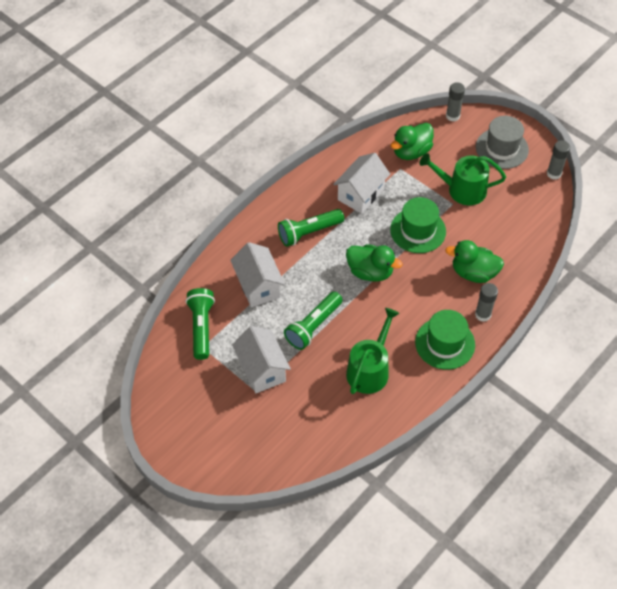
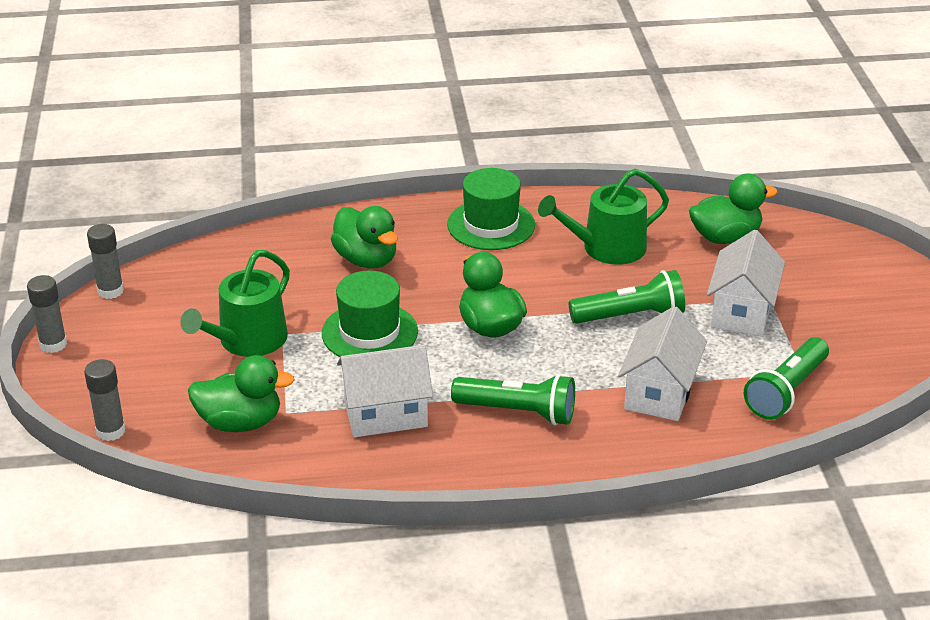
camera: 140 degrees left, 20 degrees down
(316, 427) = (725, 237): none -> green duck
(462, 189) = (247, 341): green watering can -> green watering can turned 75 degrees clockwise
(483, 314) = (413, 224): grey glue stick -> grey glue stick (53, 344)
(502, 148) = (119, 353): grey hat -> none

